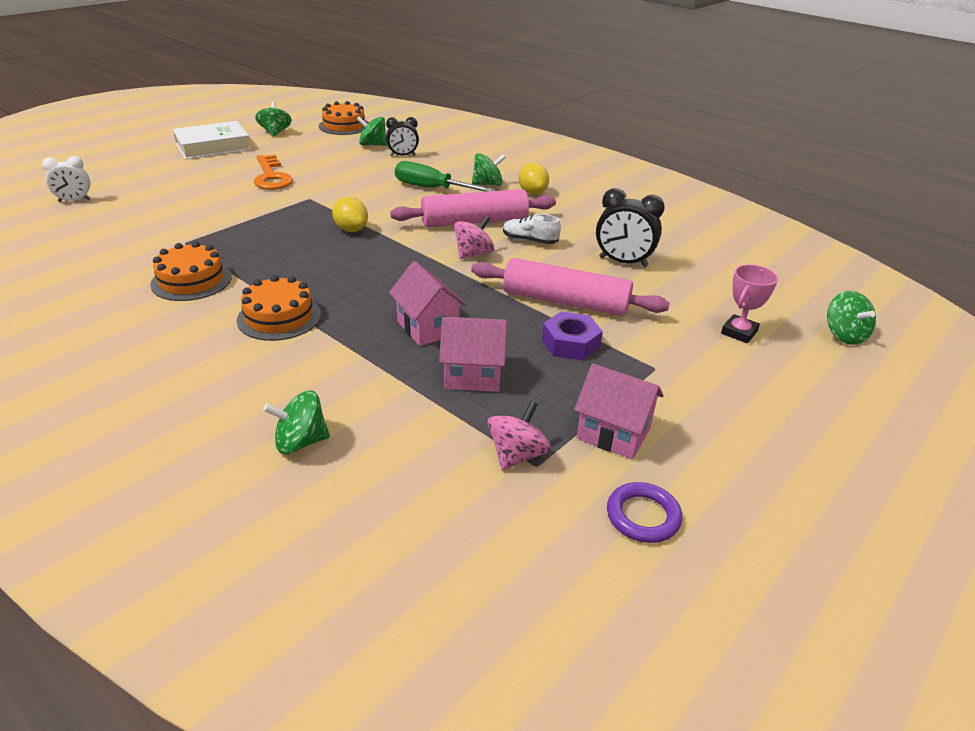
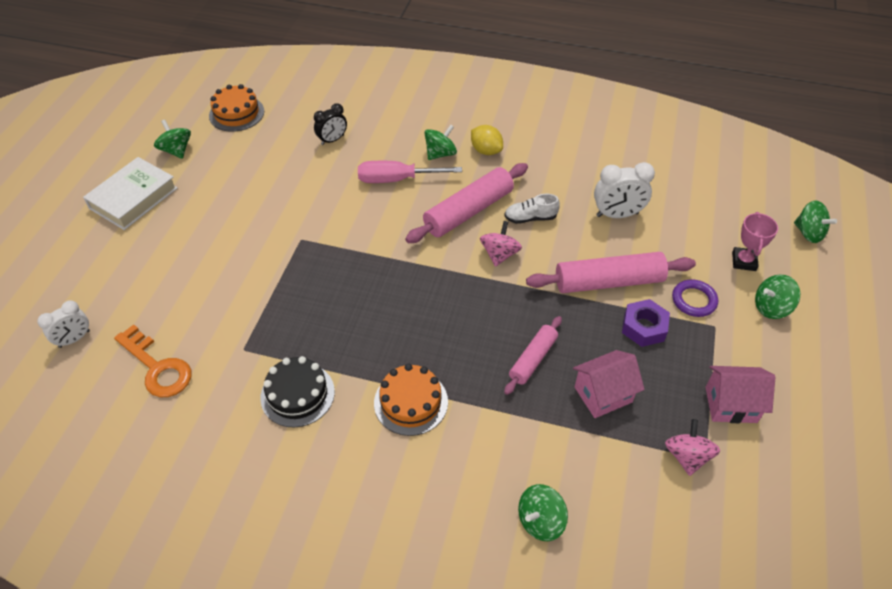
camera: 25 degrees left, 15 degrees up
(191, 280) = (297, 394): orange cake -> black cake
(271, 177) = (237, 222): orange key -> orange key (157, 367)
(351, 230) = (375, 267): yellow lemon -> none
(373, 145) = (290, 134): green spinning top -> green spinning top (771, 307)
(427, 328) = (533, 359): pink house -> pink rolling pin
(431, 188) = (397, 179): green screwdriver -> pink screwdriver
(623, 262) = (617, 214): black clock -> white clock
(643, 516) = (794, 468): purple ring -> purple ring (694, 300)

